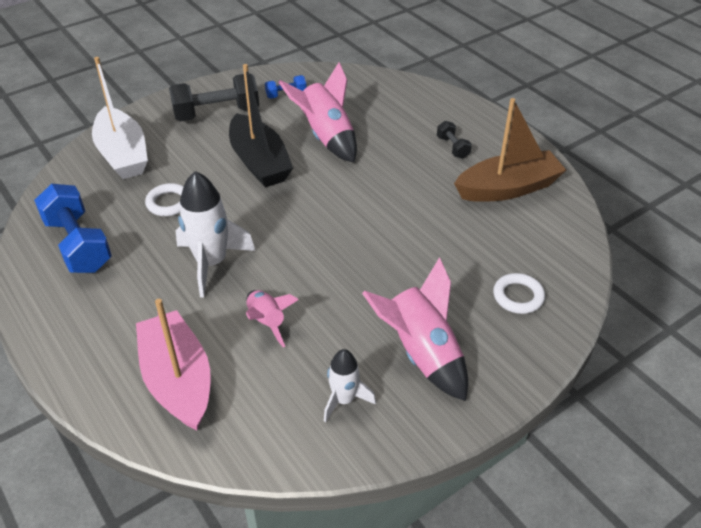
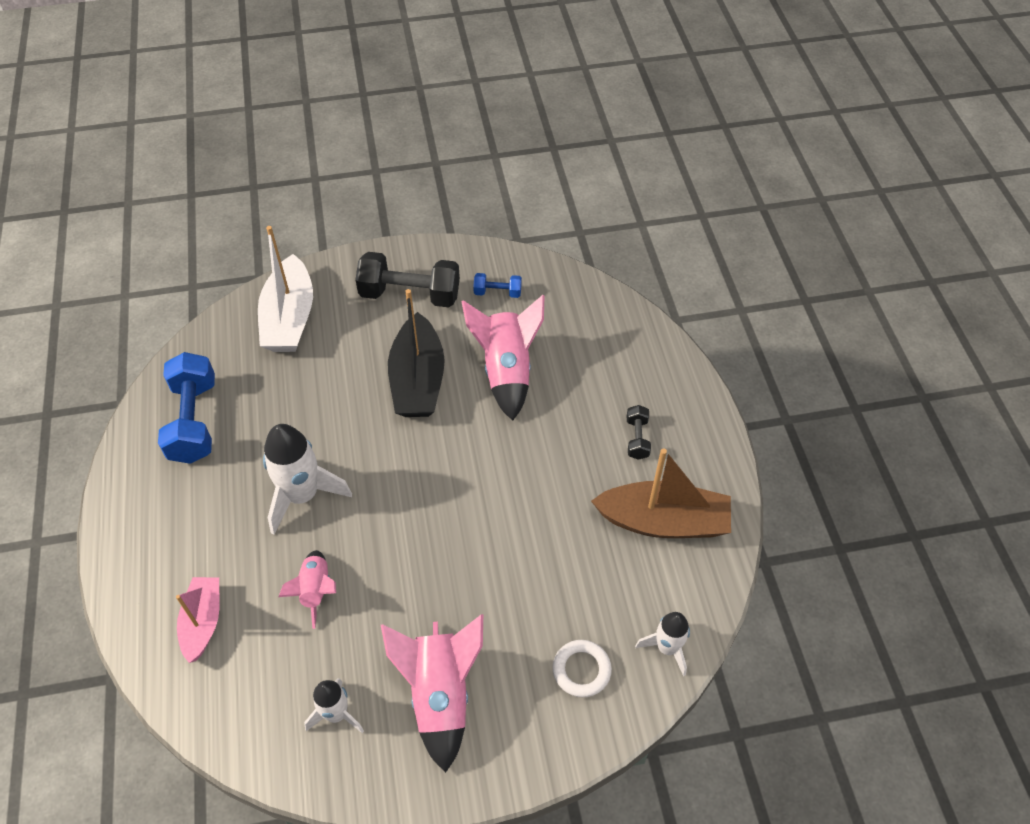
camera: 25 degrees right, 10 degrees up
(169, 203) = (301, 401): white ring -> none
(178, 380) = (203, 622): pink boat -> pink boat, size x0.62
(568, 260) = (667, 648): none -> white rocket

